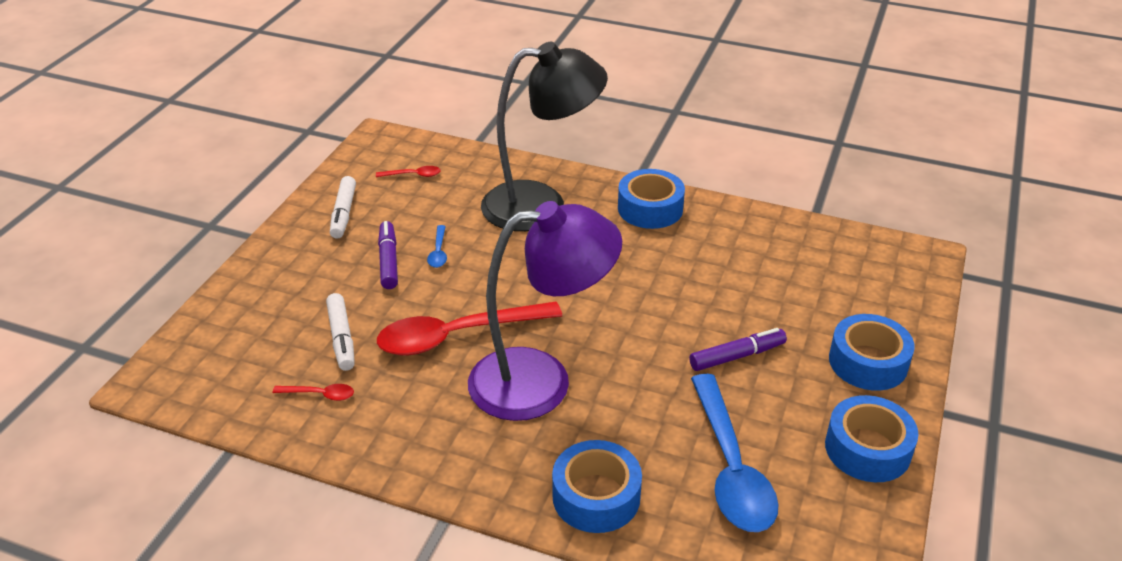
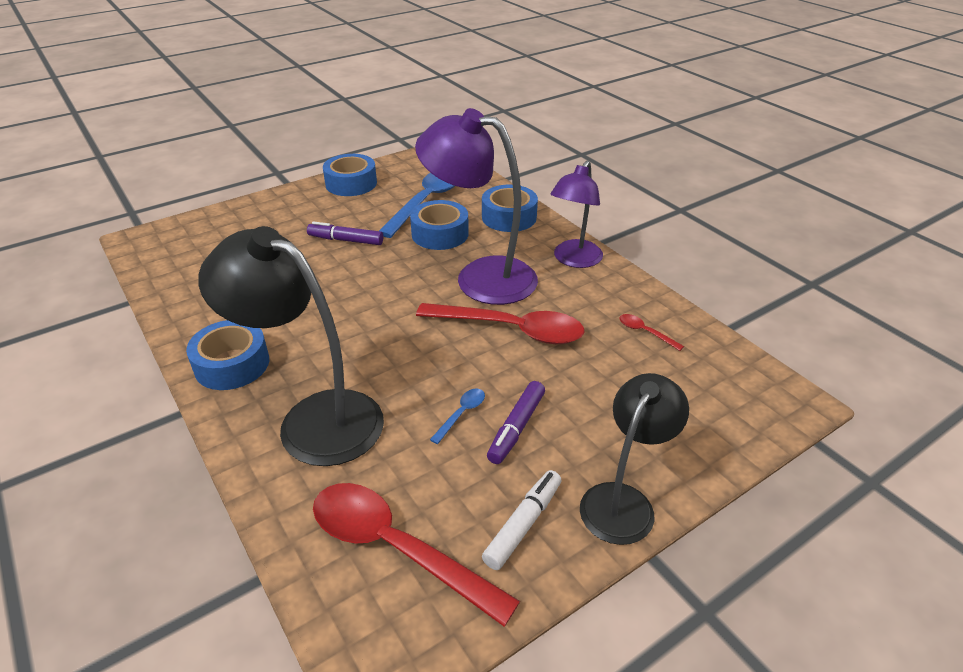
camera: 145 degrees left, 0 degrees up
(281, 250) = (623, 501): none -> black lamp
(341, 338) = (606, 369): white marker -> none
(413, 175) = (396, 547): red spoon -> red spoon, size x2.42
(455, 459) = (574, 260): none -> purple lamp
(868, 362) = (283, 209): blue tape -> blue tape (440, 234)

